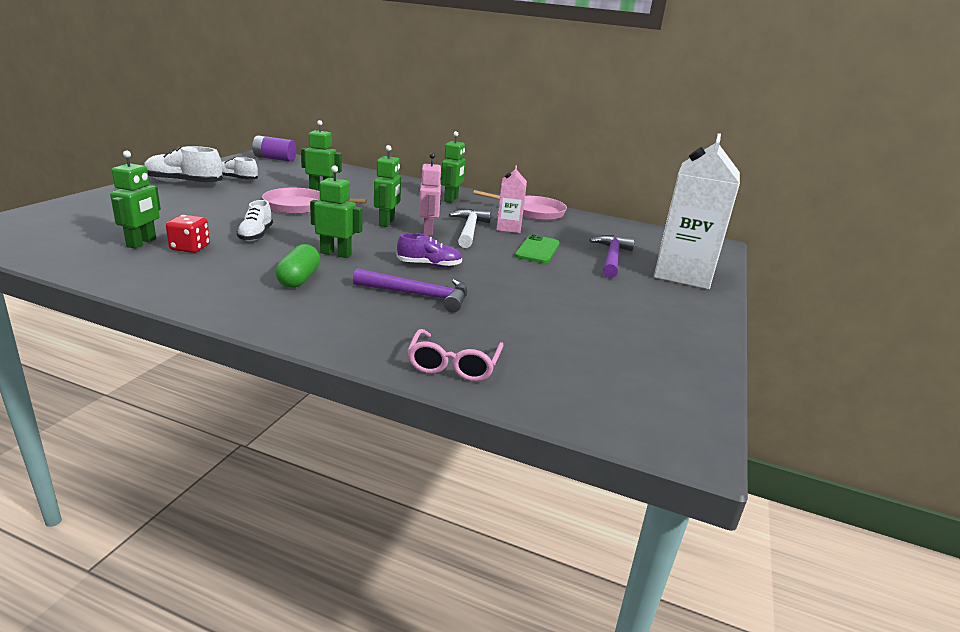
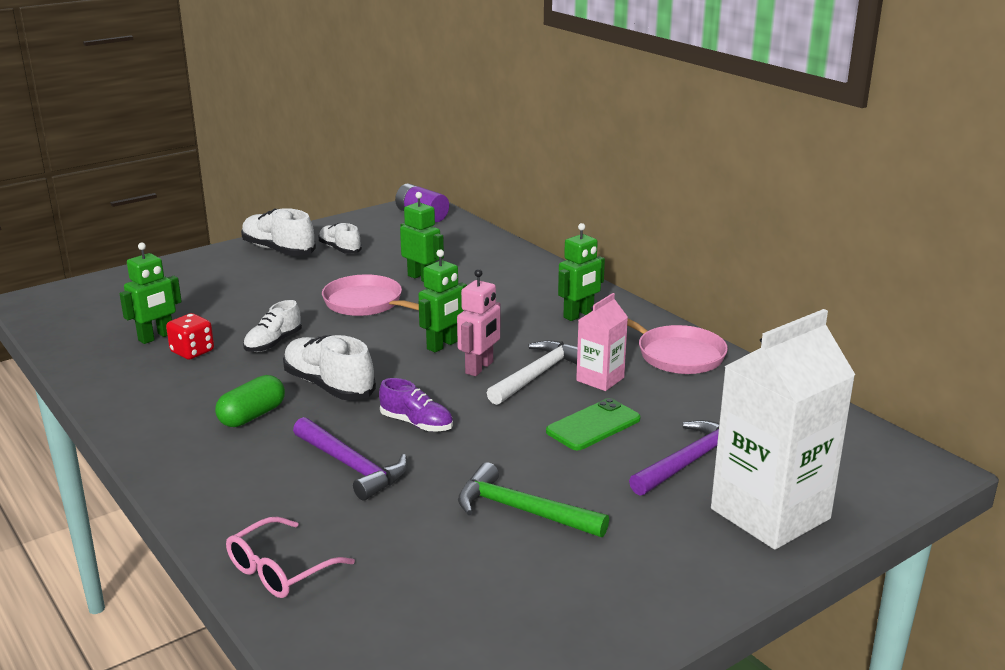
camera: 35 degrees right, 0 degrees up
(336, 254) = (329, 386): green robot -> white shoe
(560, 298) = (522, 511): none -> green hammer

